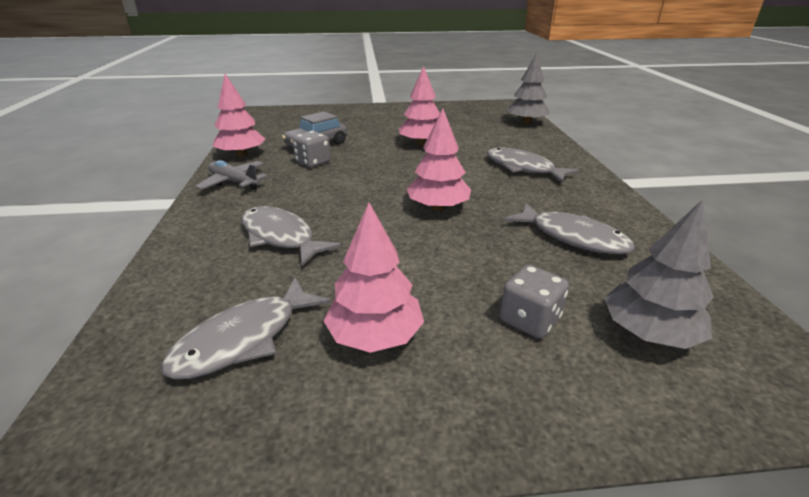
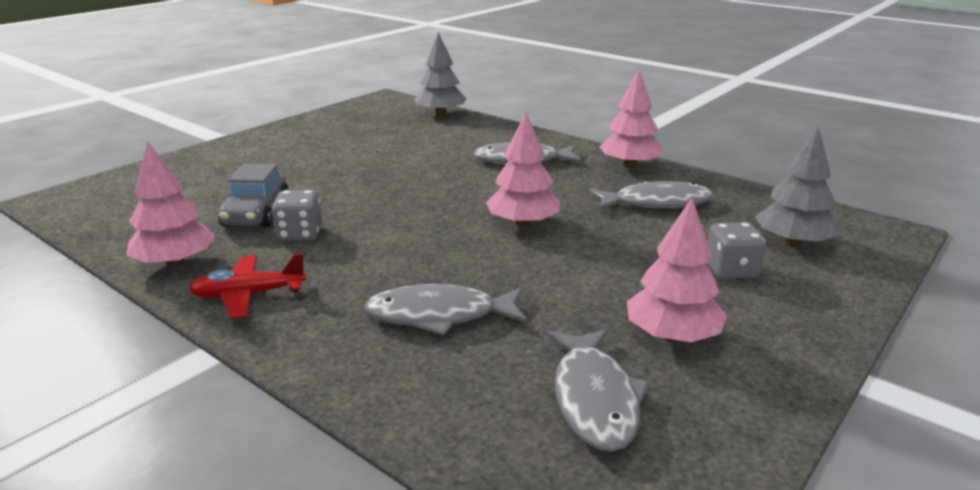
camera: 45 degrees left, 5 degrees down
(234, 182) = (249, 295): grey plane -> red plane
(421, 144) = (381, 170): pink tree -> pink tree (629, 165)

